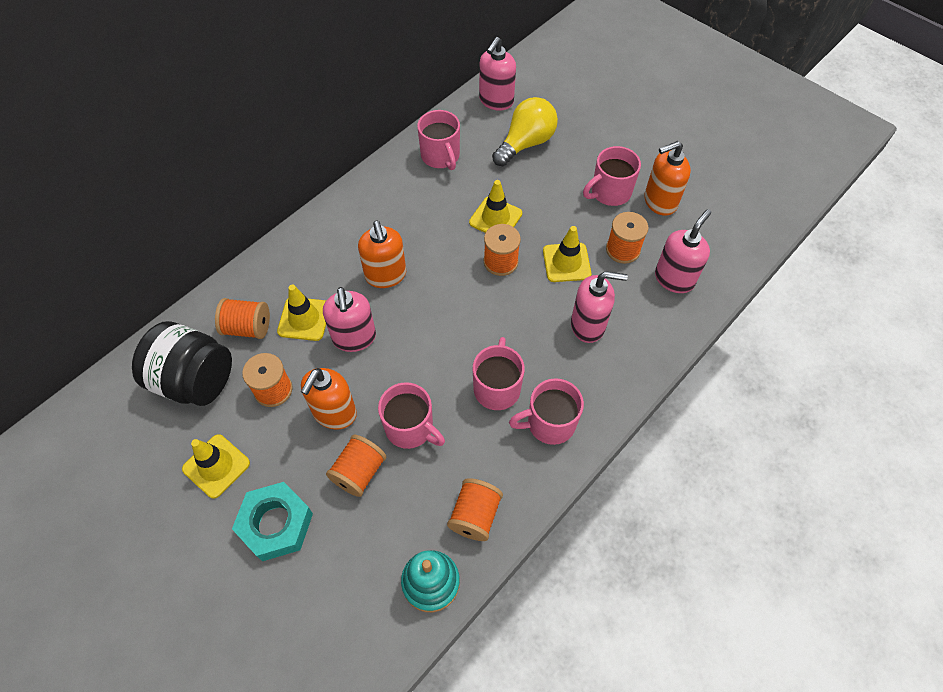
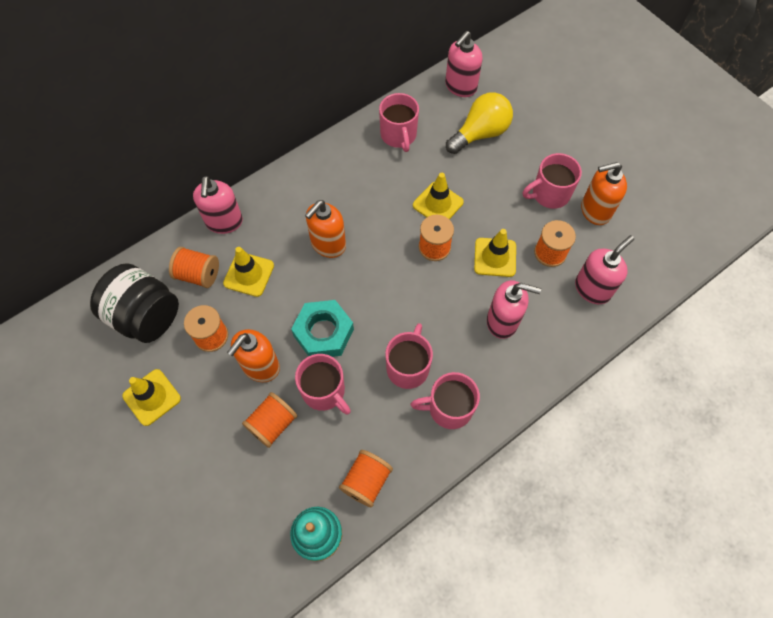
camera: 10 degrees right, 5 degrees up
(276, 524) = (194, 458): turquoise nut -> turquoise nut (323, 332)
(354, 338) = (290, 299): pink soap dispenser -> pink soap dispenser (224, 222)
(386, 275) = (328, 244): orange soap dispenser -> orange soap dispenser turned 45 degrees clockwise

